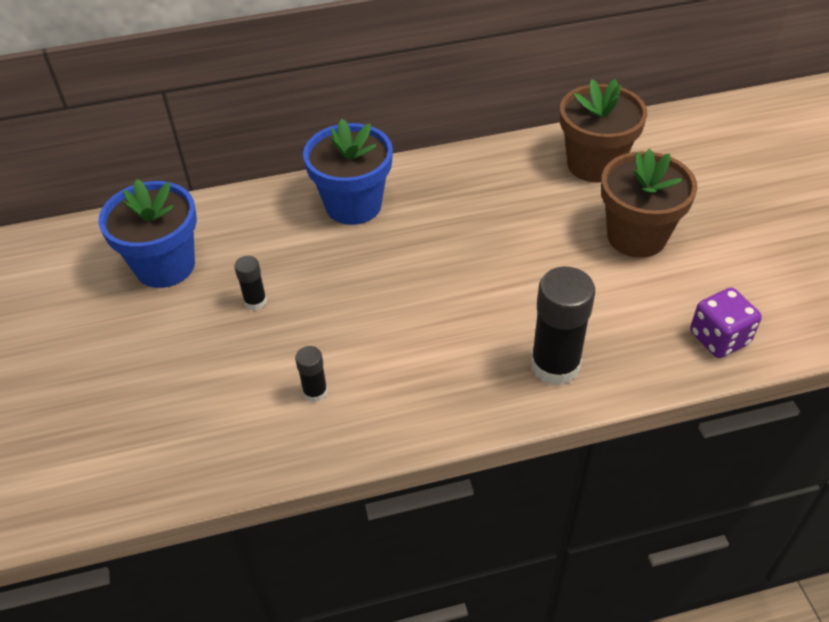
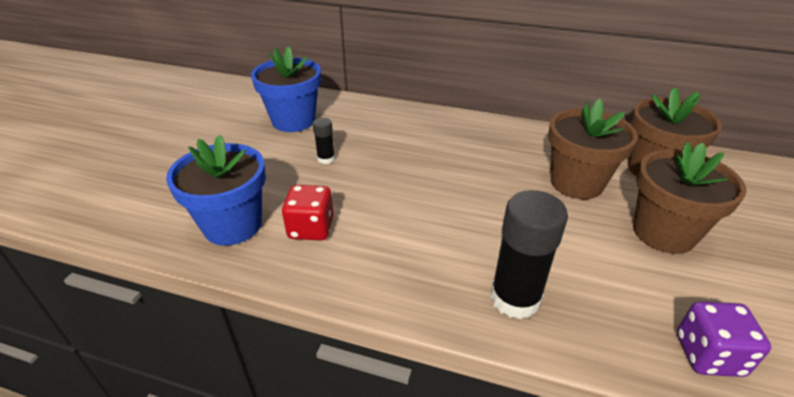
camera: 30 degrees right, 10 degrees down
(315, 392) = (311, 228): black glue stick -> red dice
(353, 205) = (439, 131): blue flower pot -> blue flower pot (233, 225)
(534, 213) = (576, 183): none -> brown flower pot

